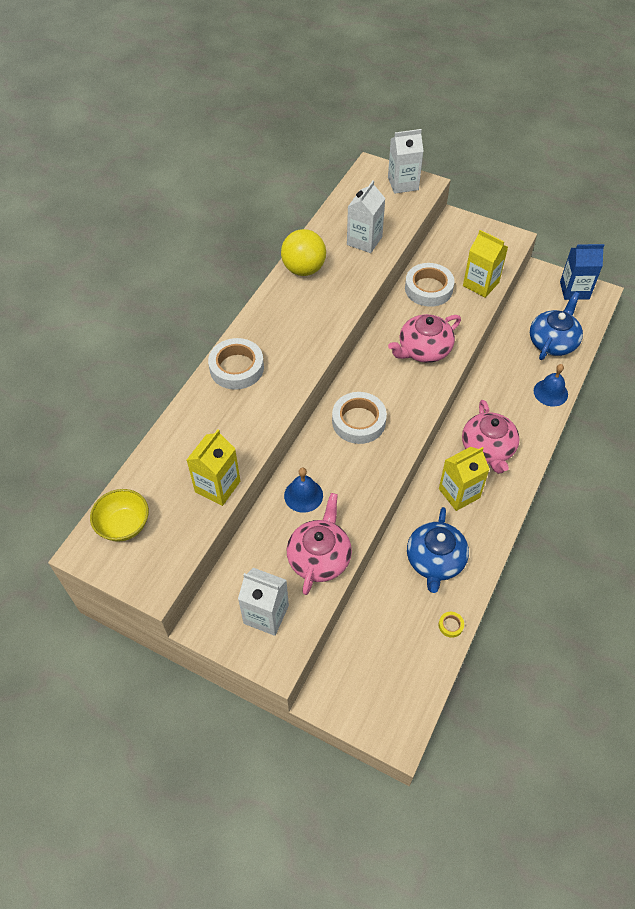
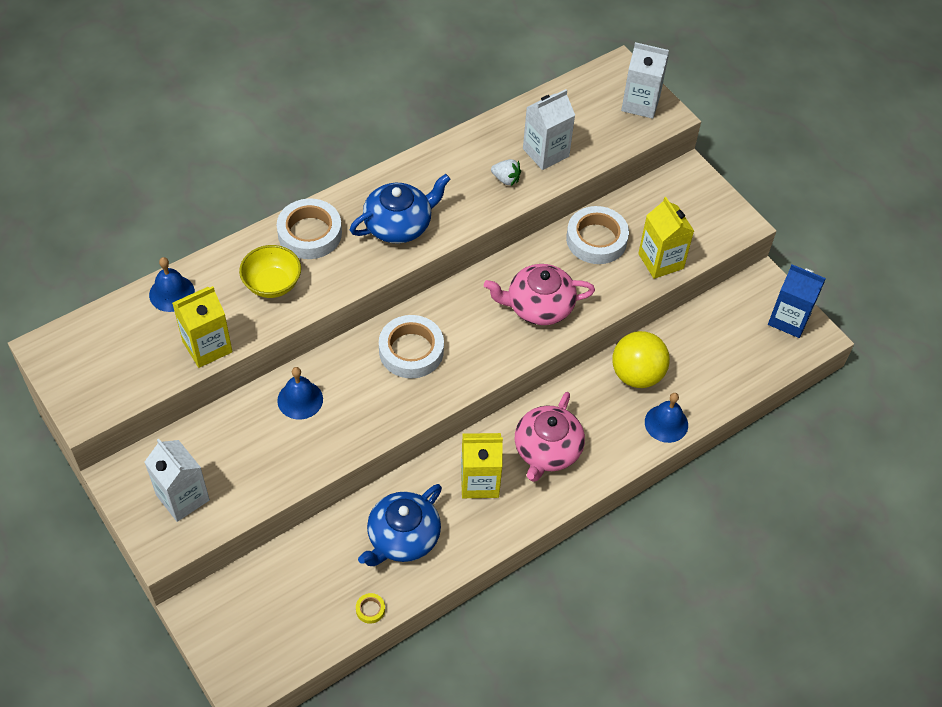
camera: 25 degrees right, 0 degrees up
(124, 525) = (96, 341): yellow bowl -> yellow bowl (272, 284)
(160, 459) = (172, 293): none -> blue bell
(304, 269) = (455, 156): yellow ball -> yellow ball (637, 374)
(319, 557) = (272, 469): pink teapot -> none
(350, 269) = (506, 179): none -> white strawberry
(553, 342) = (714, 367): blue teapot -> blue teapot (399, 224)

